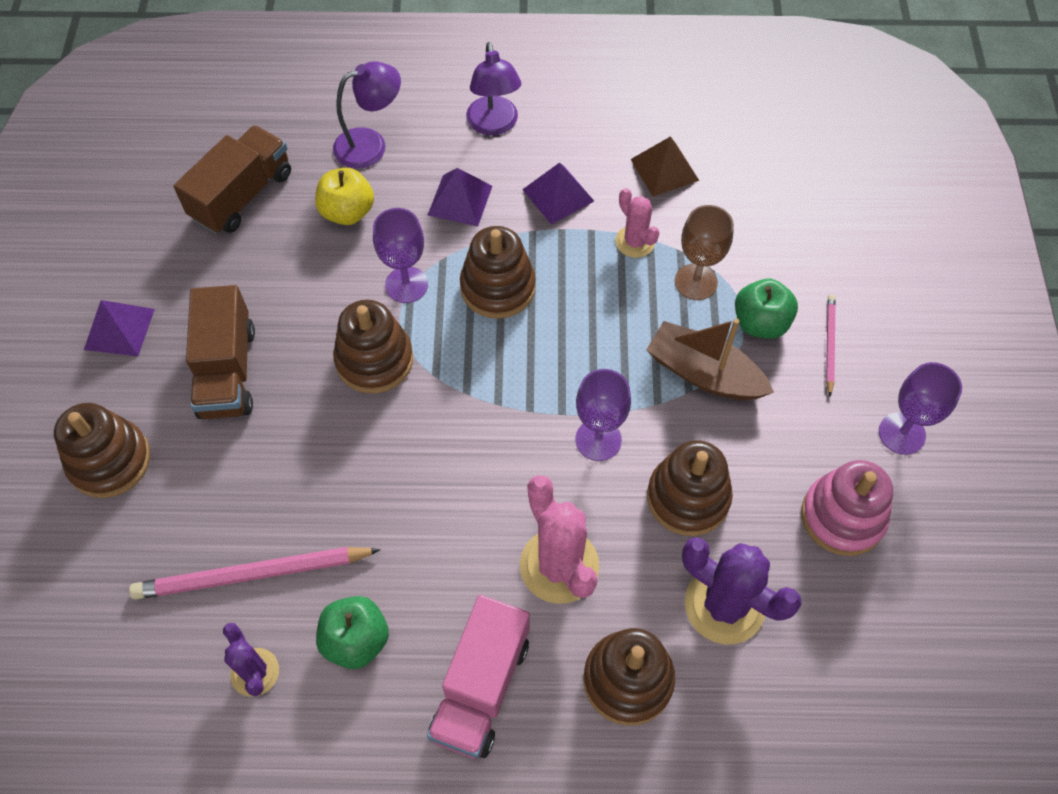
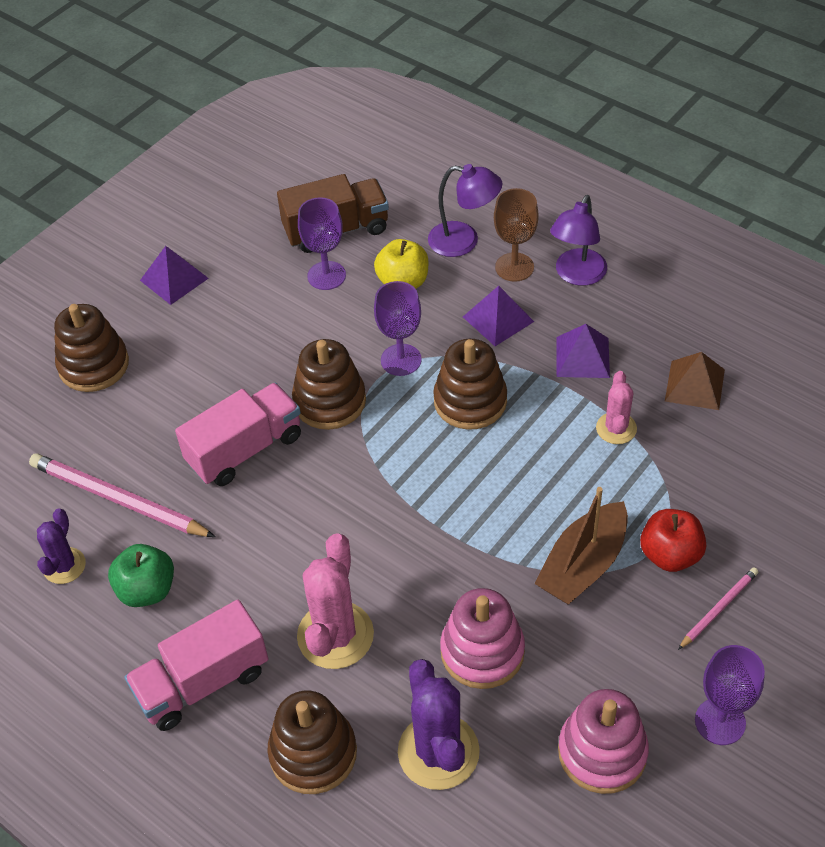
camera: 40 degrees right, 10 degrees down
(227, 371) = (220, 349): brown truck -> none
(334, 451) = (245, 449): none -> pink truck
(598, 440) = (448, 562): purple goblet -> purple goblet (326, 275)
(688, 497) = (482, 651): brown stacking toy -> pink stacking toy
(696, 282) = (641, 489): brown goblet -> brown goblet (514, 267)
(704, 373) = (583, 565): brown boat -> brown boat turned 120 degrees counterclockwise
(760, 323) = (670, 555): green apple -> red apple

